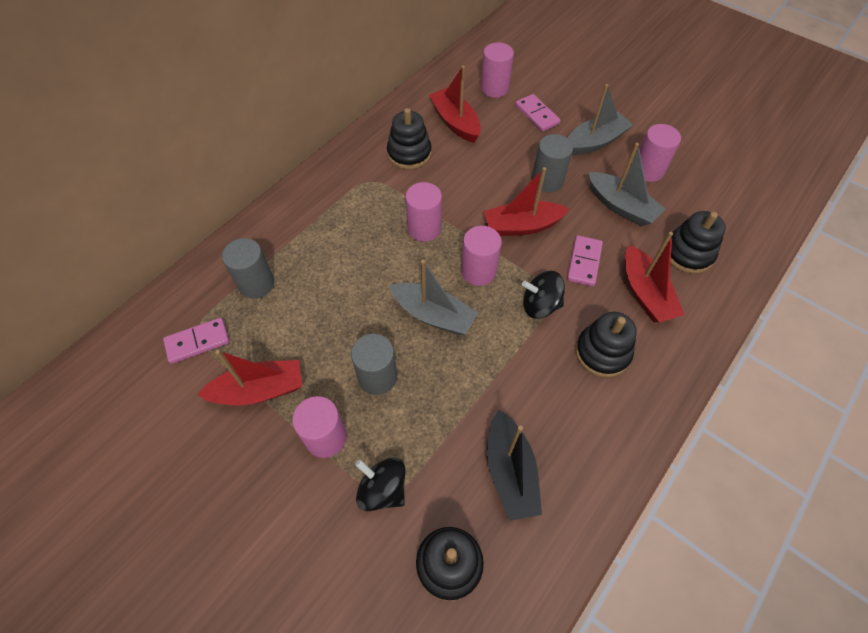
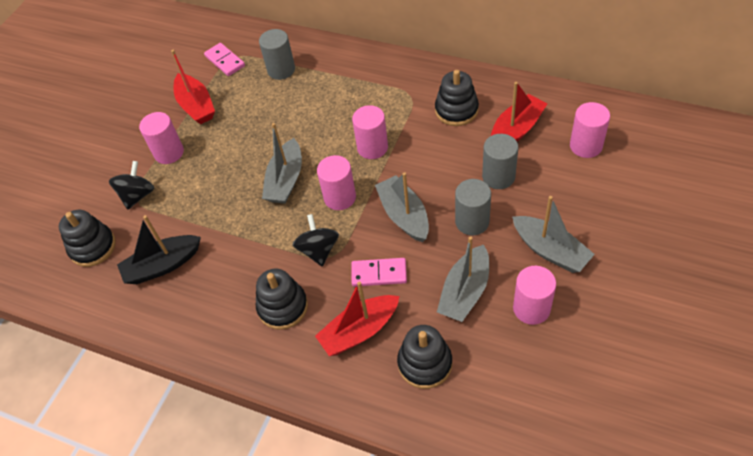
camera: 80 degrees right, 5 degrees down
(377, 377) = (221, 164): grey cylinder -> grey cylinder (498, 177)
(522, 226) = (404, 215): red boat -> grey boat
(537, 115) = (565, 191): pink domino -> none

